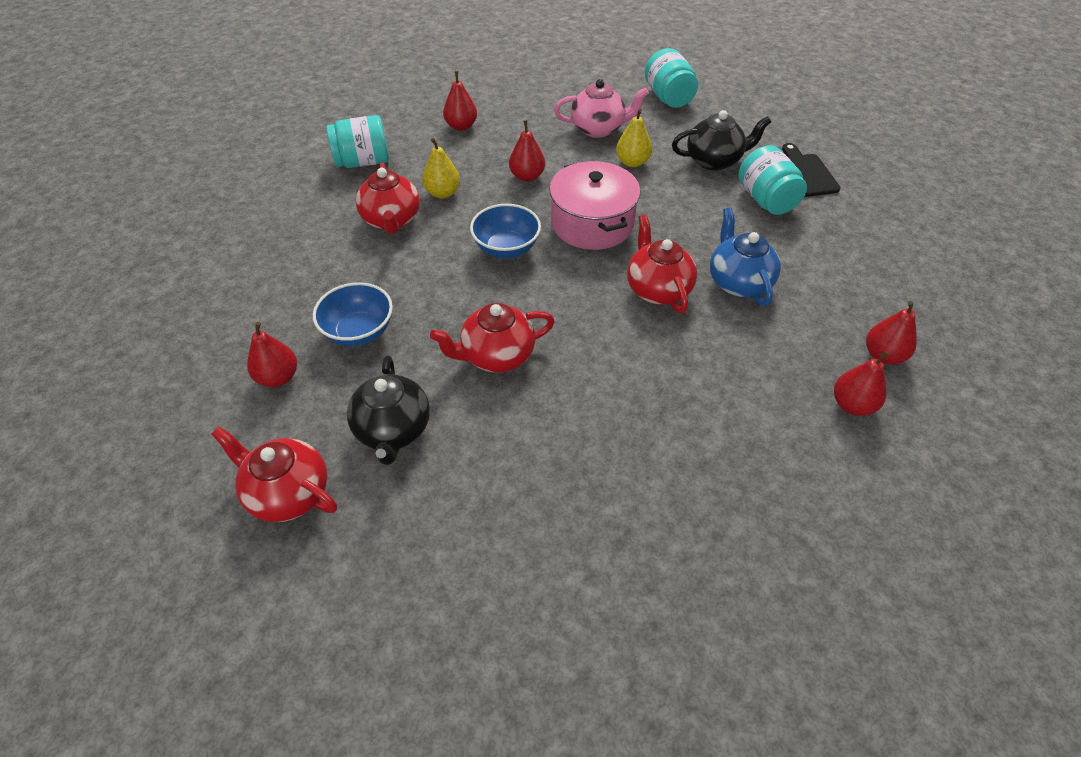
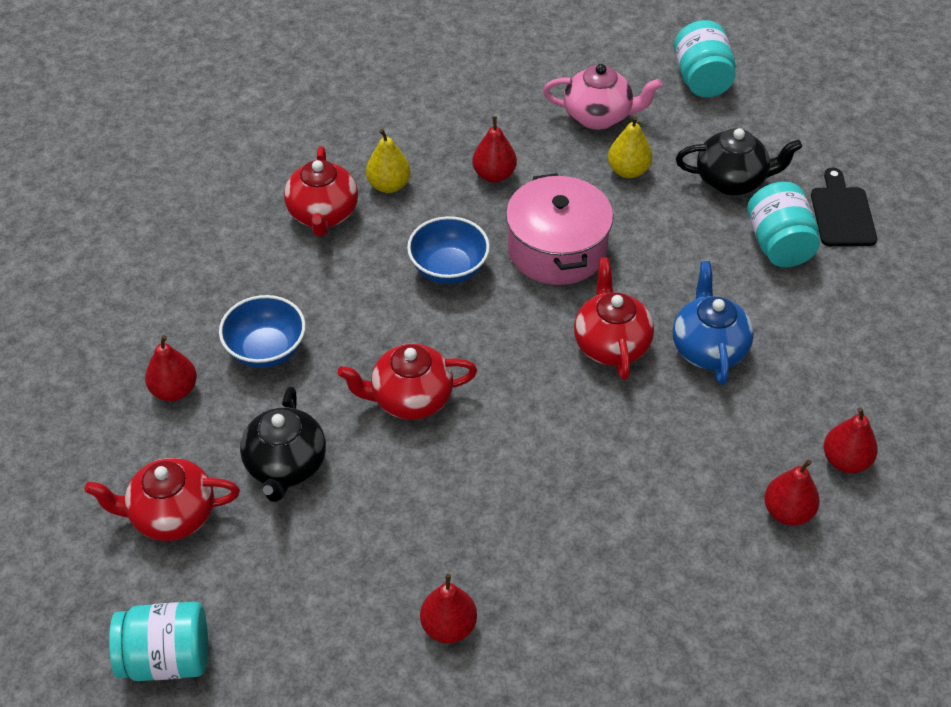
camera: 10 degrees right, 0 degrees up
(288, 493) = (171, 515): red teapot -> red teapot turned 45 degrees counterclockwise
(363, 162) = (301, 130): turquoise jar -> turquoise jar (166, 658)
(461, 126) = (428, 92): red pear -> red pear (449, 626)

